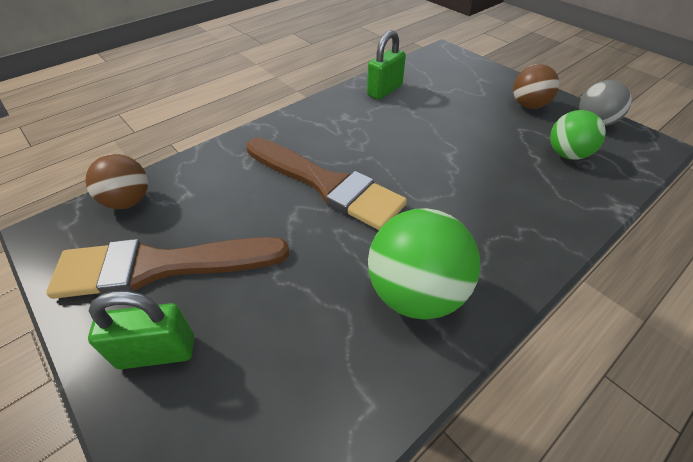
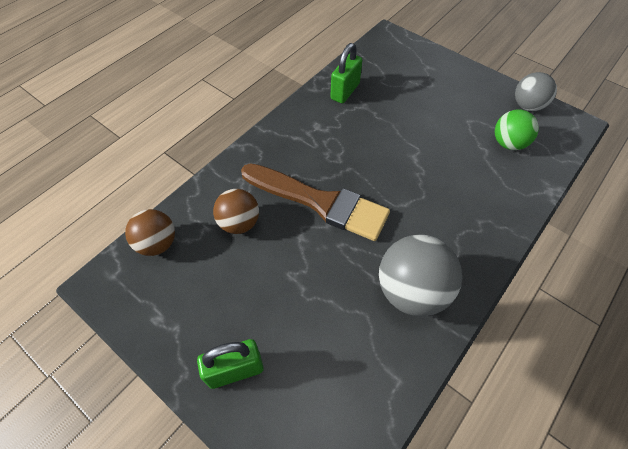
camera: 10 degrees left, 10 degrees up
(161, 266) = (210, 300): brown brush -> none
(415, 293) = (411, 291): green ball -> grey ball
(528, 105) = (472, 93): brown ball -> brown ball (239, 223)

